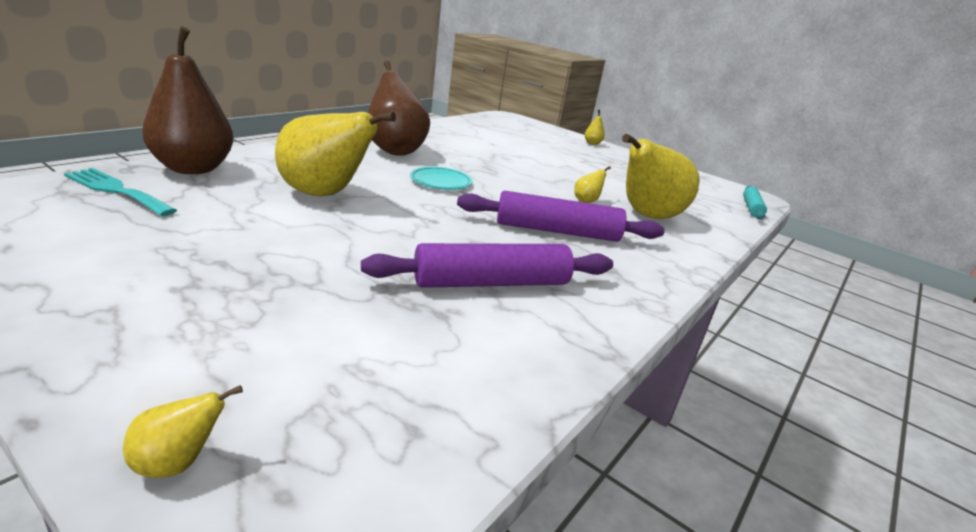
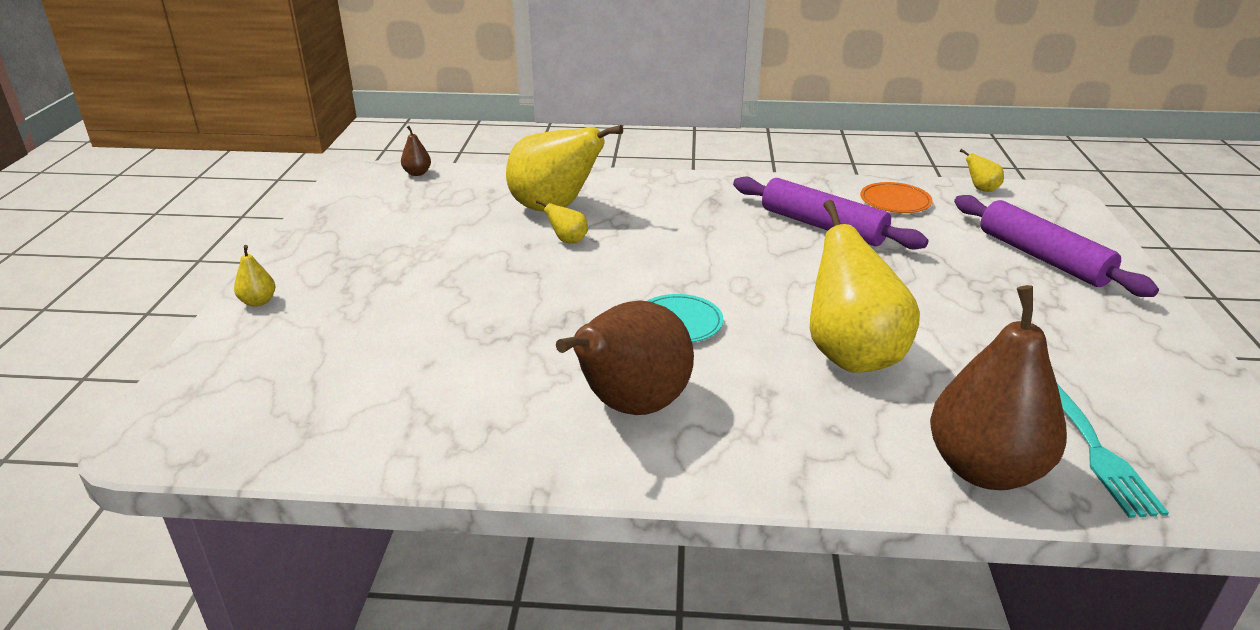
camera: 120 degrees left, 5 degrees up
(178, 463) = (1083, 230): yellow pear -> yellow pear (981, 189)
(489, 361) = (895, 201): none -> orange plate
(557, 231) = (682, 232): purple rolling pin -> purple rolling pin (1042, 257)
(752, 208) = (417, 173): turquoise rolling pin -> brown pear

